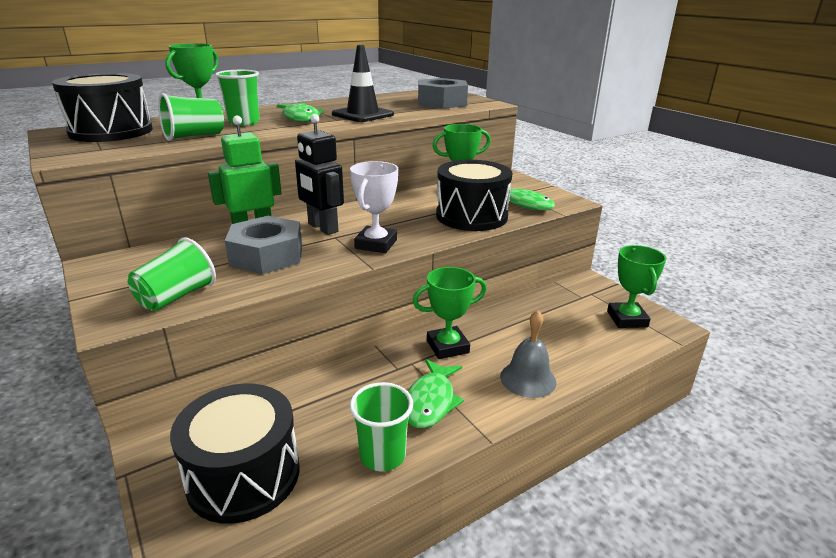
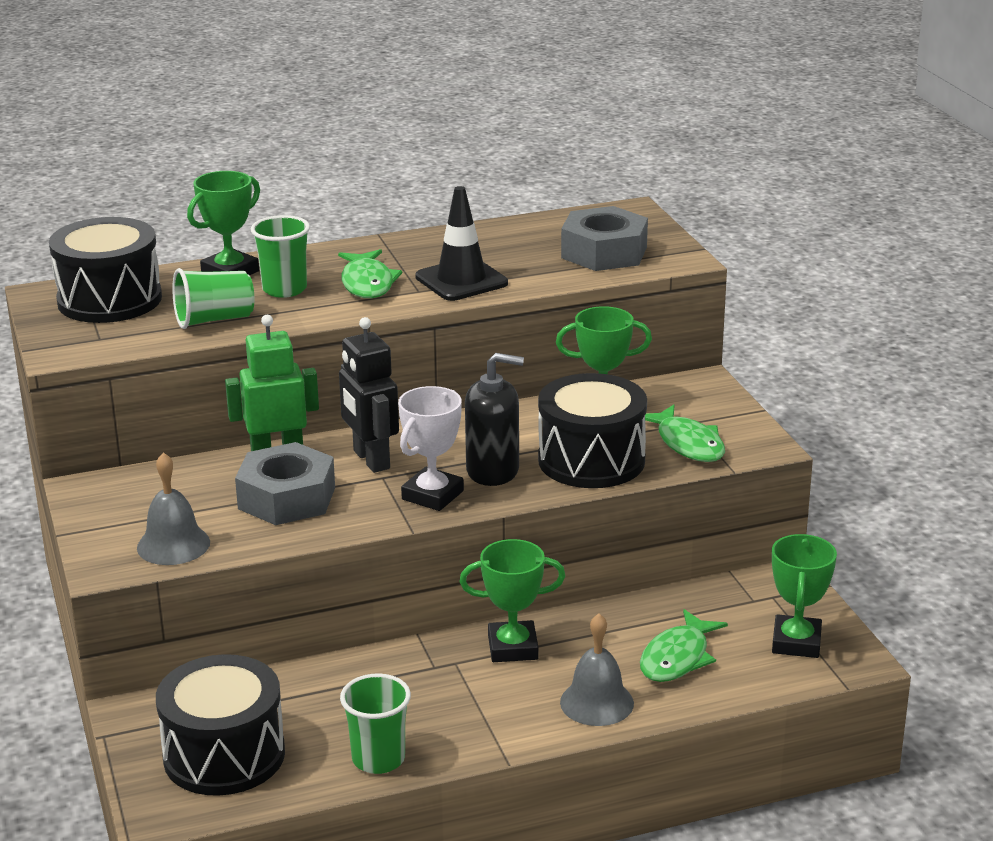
camera: 15 degrees right, 0 degrees up
(177, 297) = (173, 545): green cup -> grey bell
(410, 227) = (493, 471): none -> black soap dispenser
(431, 401) = (459, 711): green fish -> green fish (677, 658)

